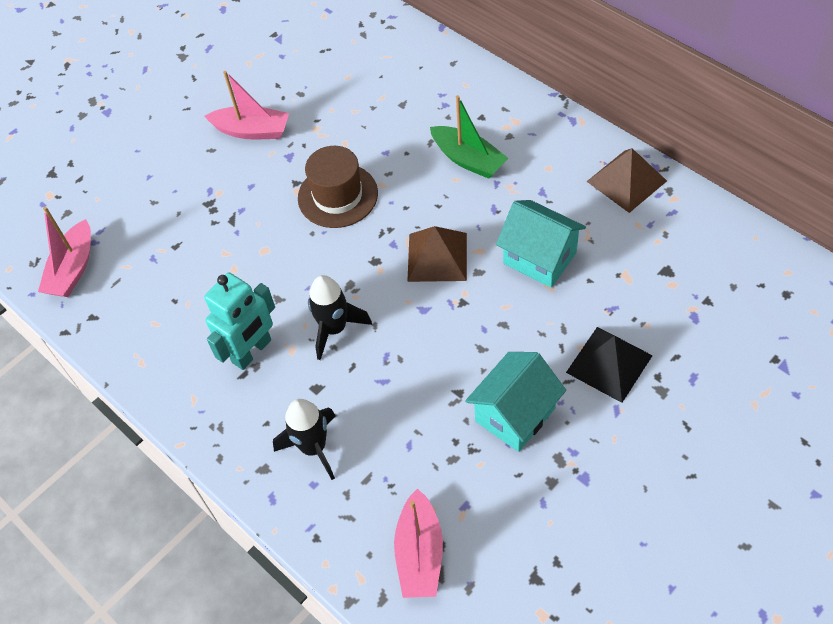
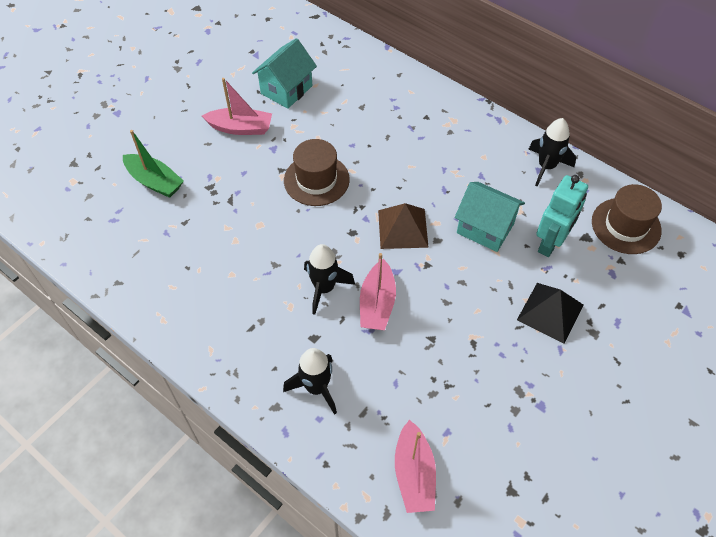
camera: 10 degrees left, 0 degrees up
(73, 269) = (98, 242): pink boat -> pink boat (377, 304)
(252, 351) = (257, 308): turquoise robot -> turquoise robot (550, 243)
(468, 159) = (419, 150): green boat -> green boat (155, 181)
(515, 414) = (479, 355): turquoise house -> turquoise house (286, 90)
(626, 181) = (546, 167): brown pyramid -> black rocket
(719, 257) = (626, 226): none -> brown hat

